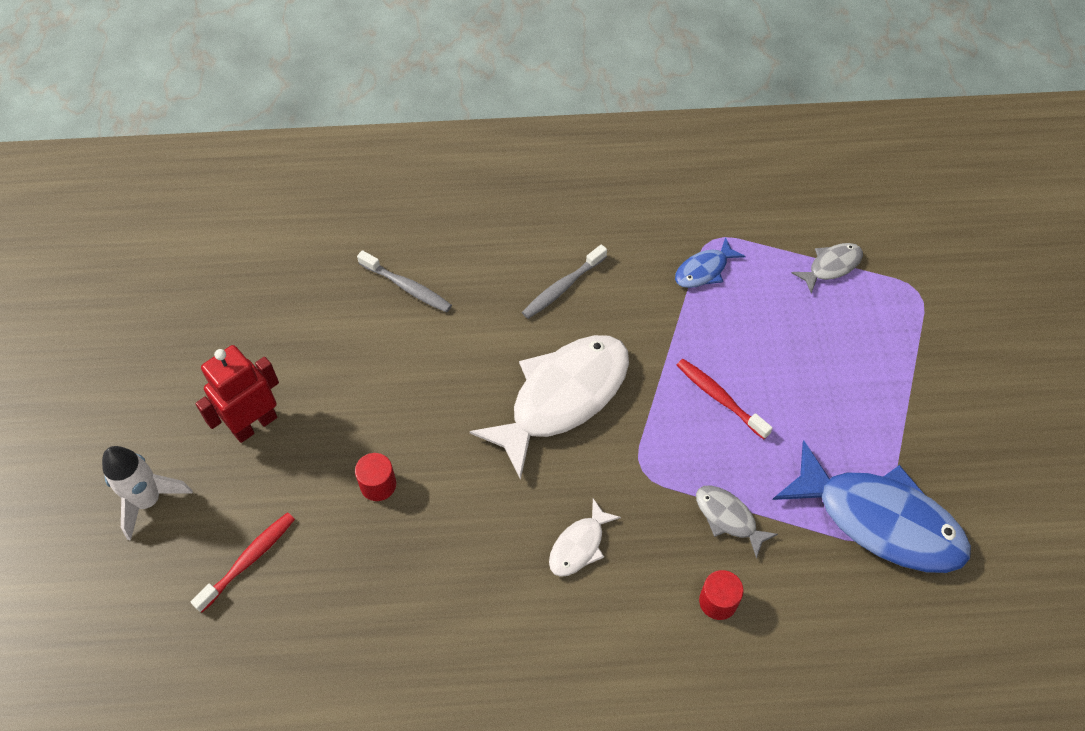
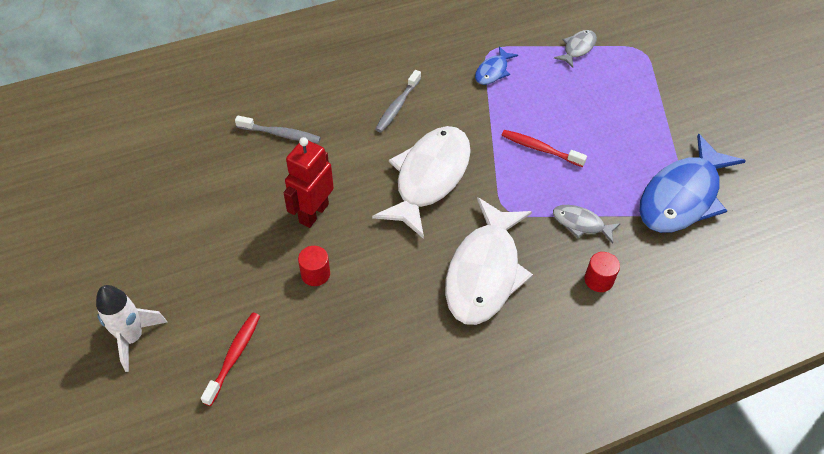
camera: 20 degrees left, 5 degrees down
(254, 424) = (198, 259): red robot -> red robot (313, 213)
(579, 545) = (484, 272): white fish -> white fish, size x2.16
(880, 520) = (682, 196): blue fish -> blue fish turned 120 degrees clockwise

